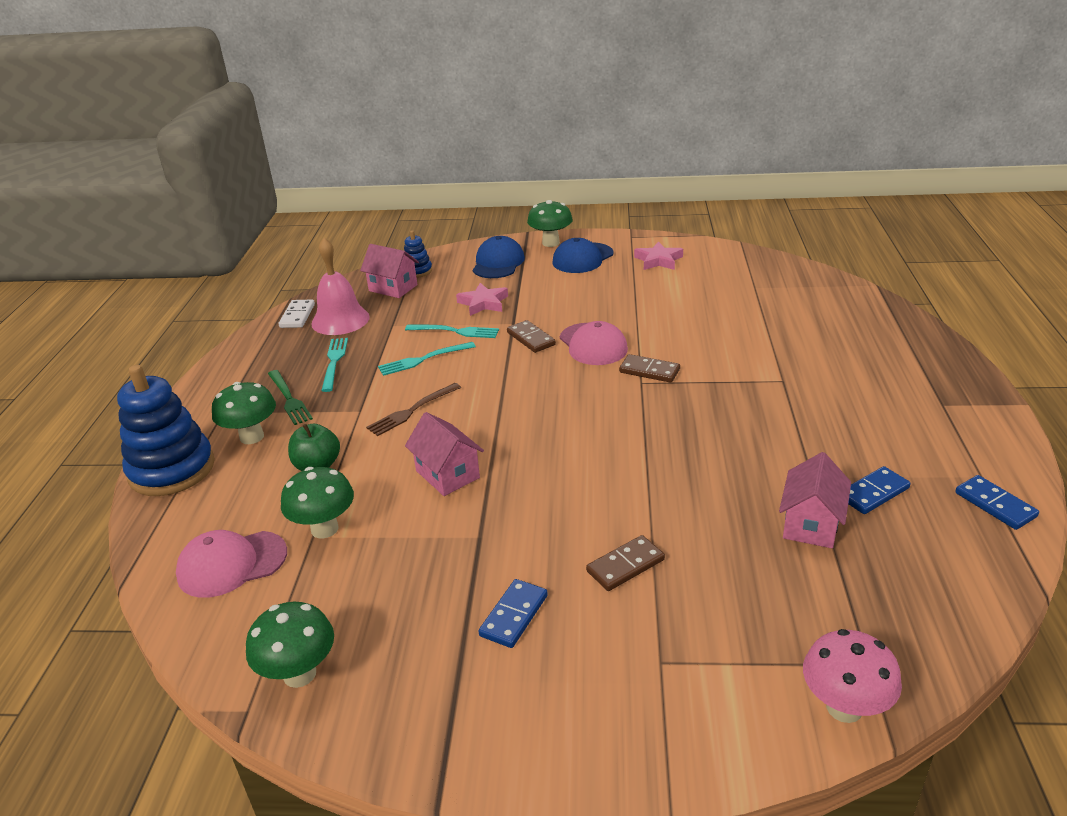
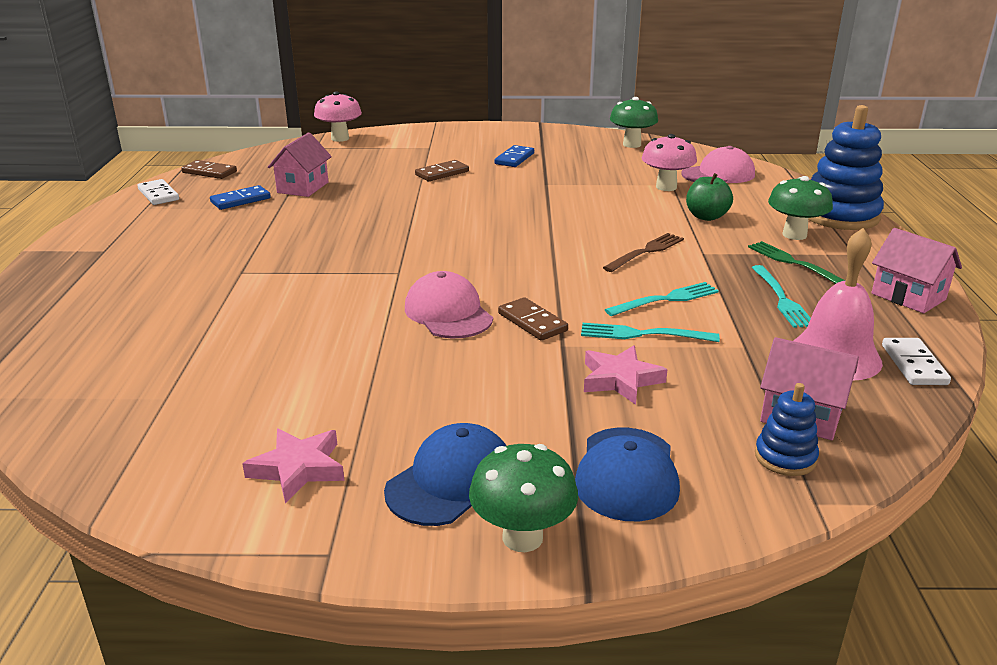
camera: 175 degrees right, 5 degrees down
(324, 529) = (666, 187): green mushroom -> pink mushroom
(447, 474) = (585, 211): pink house -> pink house (908, 296)
(649, 371) = (385, 283): brown domino -> brown domino (209, 172)
(995, 505) = (158, 195): blue domino -> white domino

